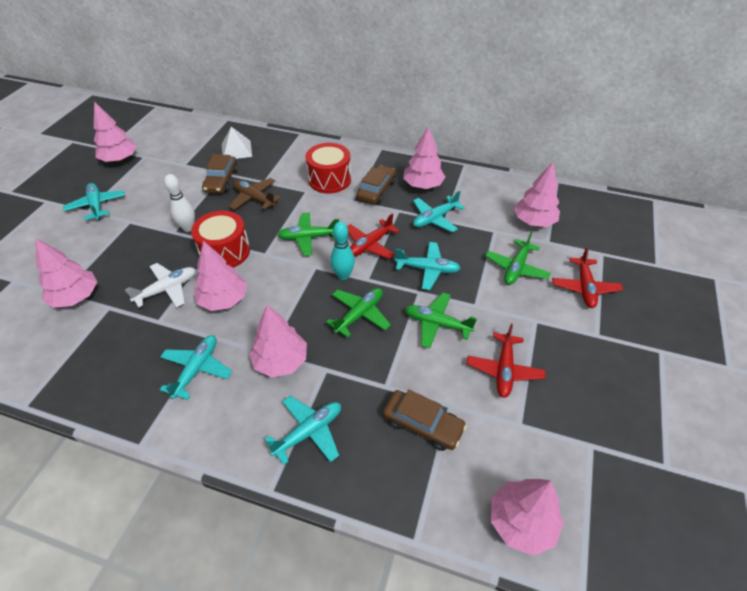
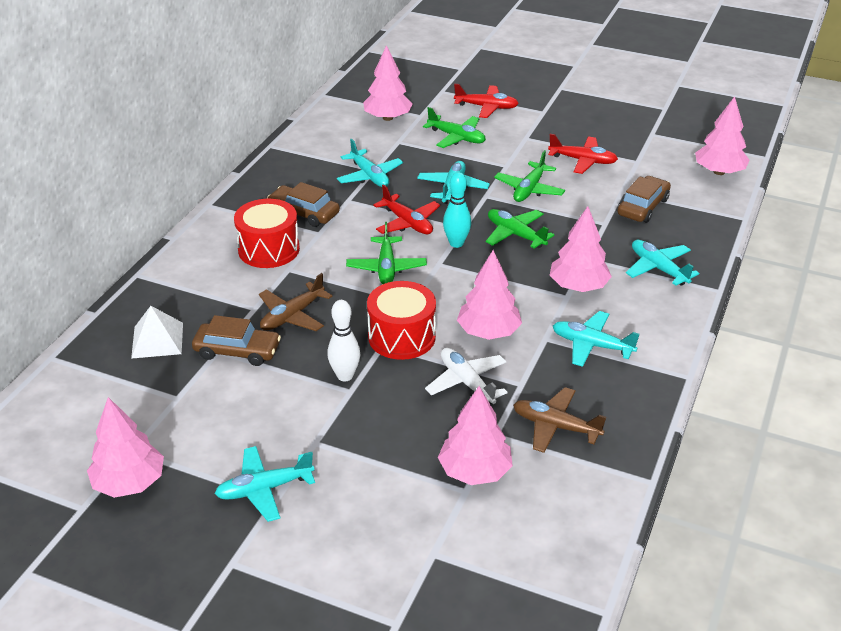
camera: 85 degrees left, 10 degrees down
(105, 343) = (555, 426): none -> brown plane
(423, 185) = (304, 179): pink tree -> none

